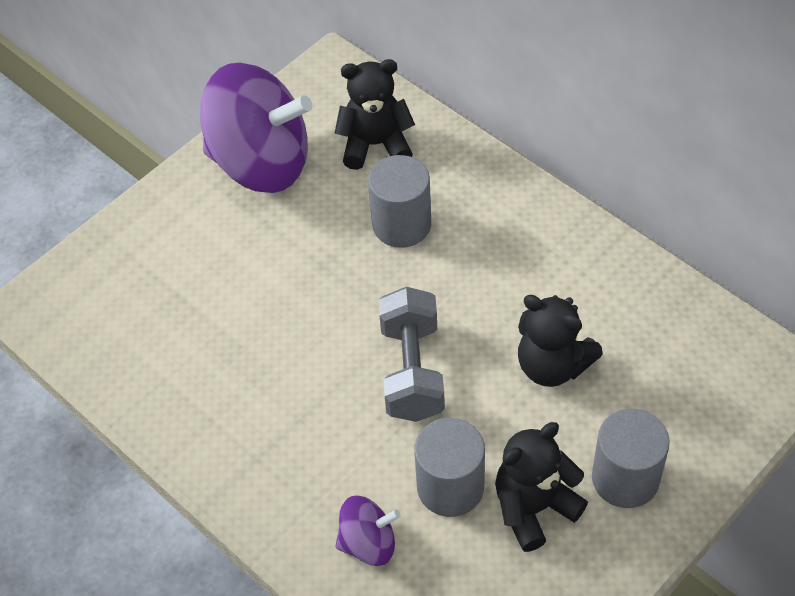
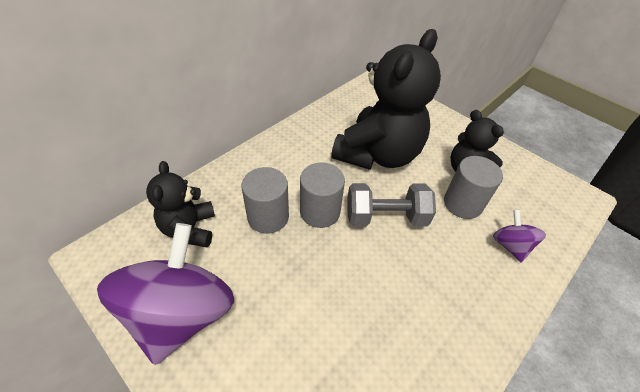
camera: 95 degrees left, 5 degrees down
(552, 365) = (378, 154): black teddy bear -> black teddy bear, size x1.86
(625, 478) = (441, 135): grey cylinder -> grey cylinder (320, 211)

